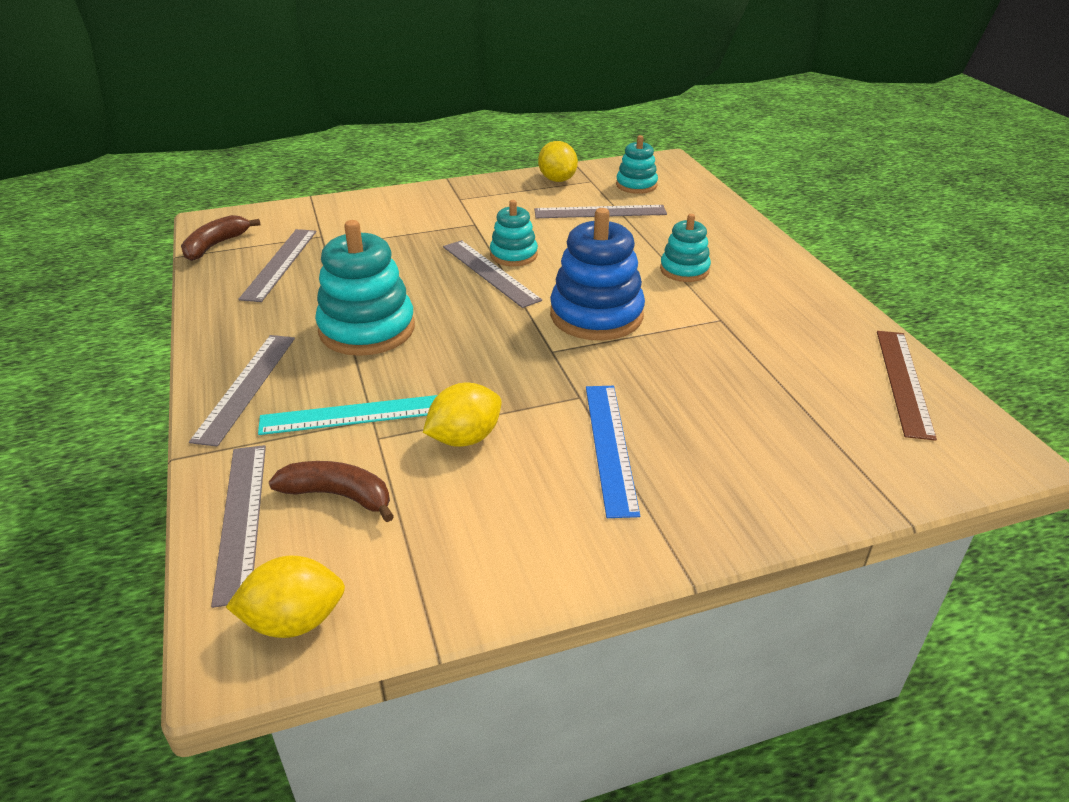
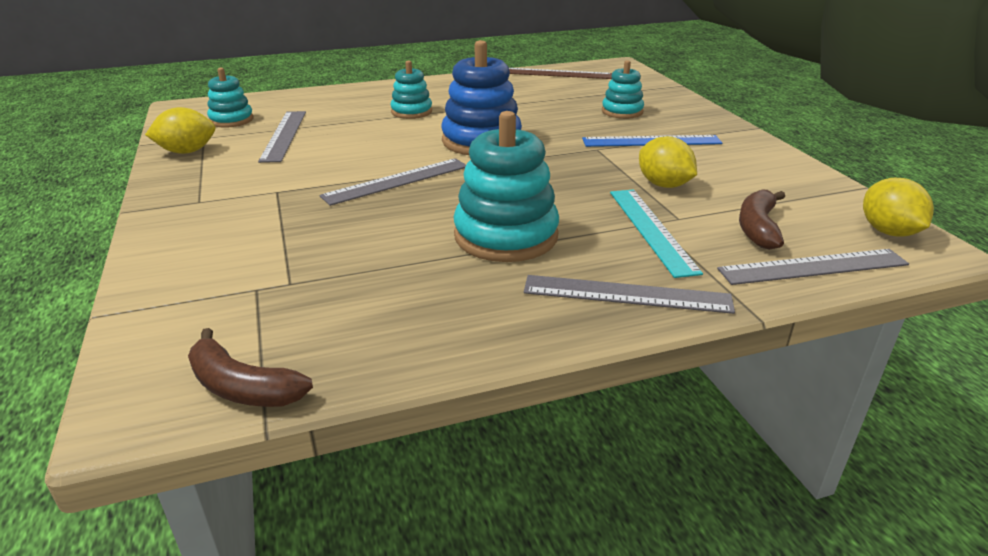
camera: 90 degrees left, 5 degrees down
(280, 264) = (334, 312): grey ruler -> none
(513, 255) = (362, 171): turquoise stacking toy -> turquoise stacking toy (622, 111)

